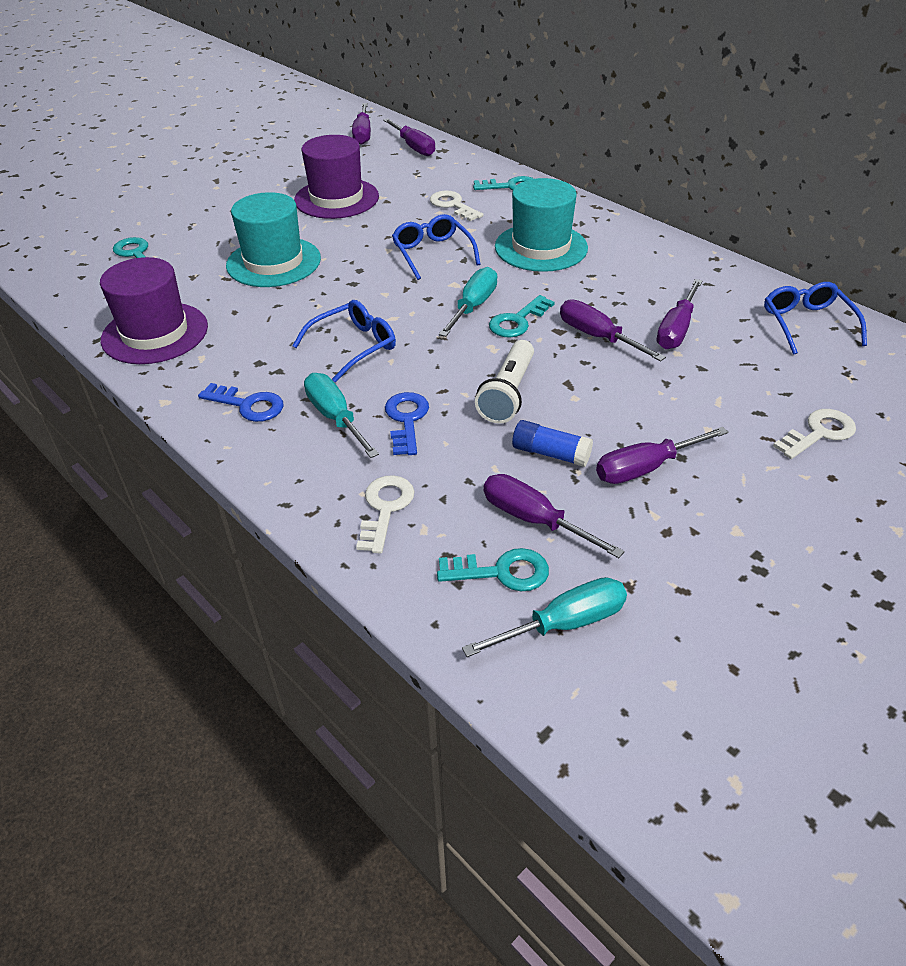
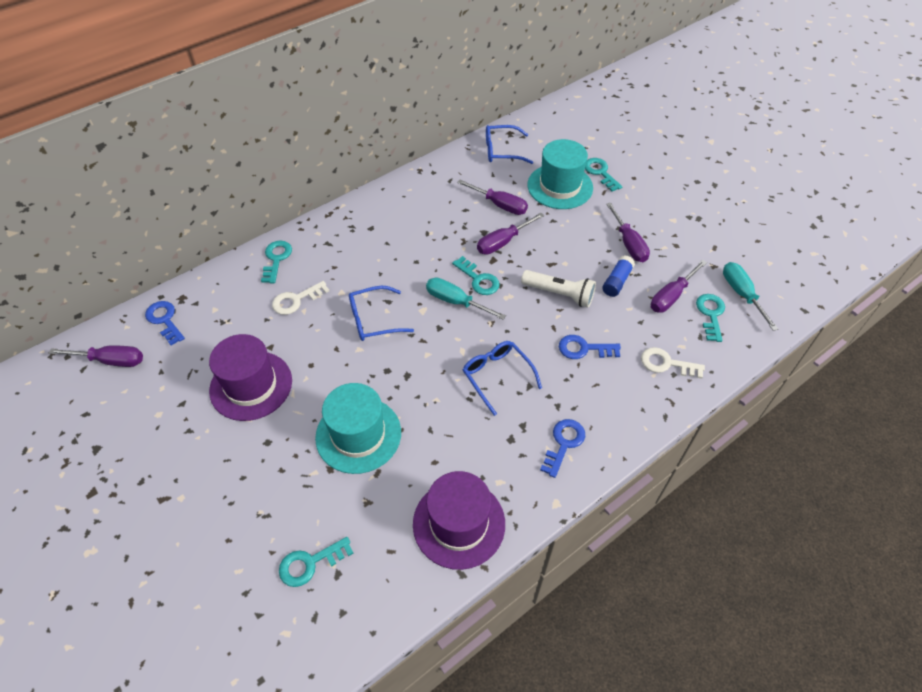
camera: 85 degrees left, 10 degrees up
(336, 418) = (580, 388): turquoise screwdriver -> none
(413, 147) = (164, 320): purple screwdriver -> blue key
(541, 247) = (382, 254): turquoise hat -> turquoise hat (560, 186)
(819, 433) = (600, 172): white key -> turquoise key

